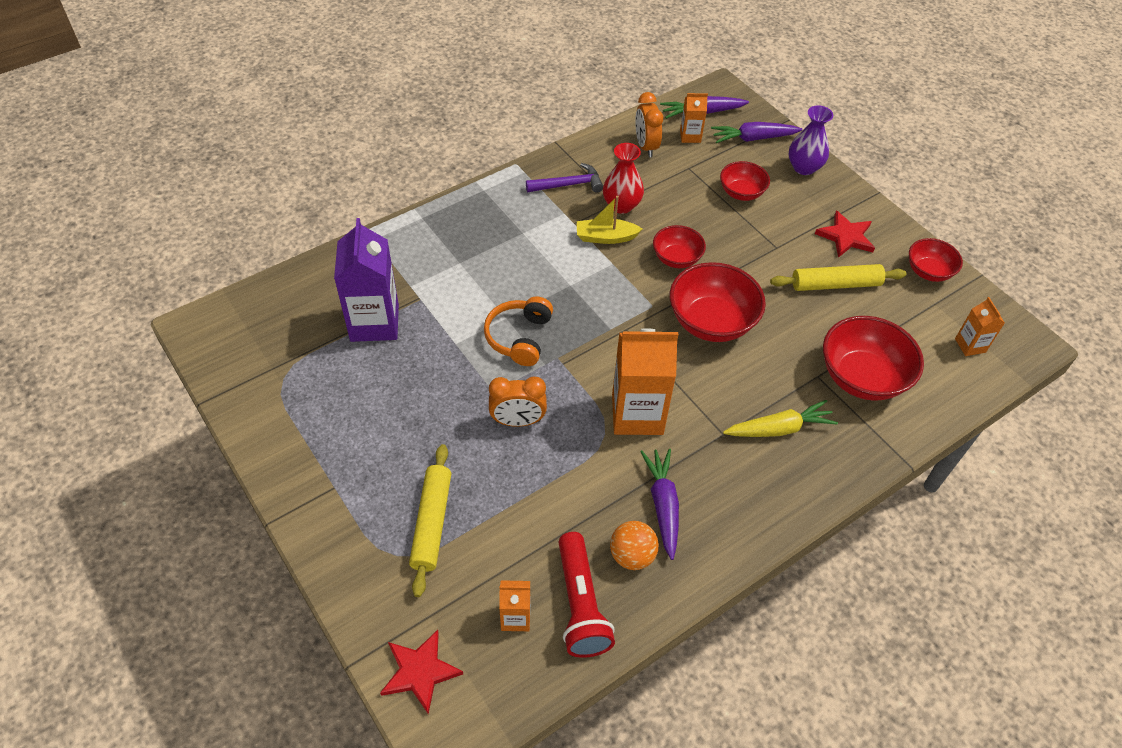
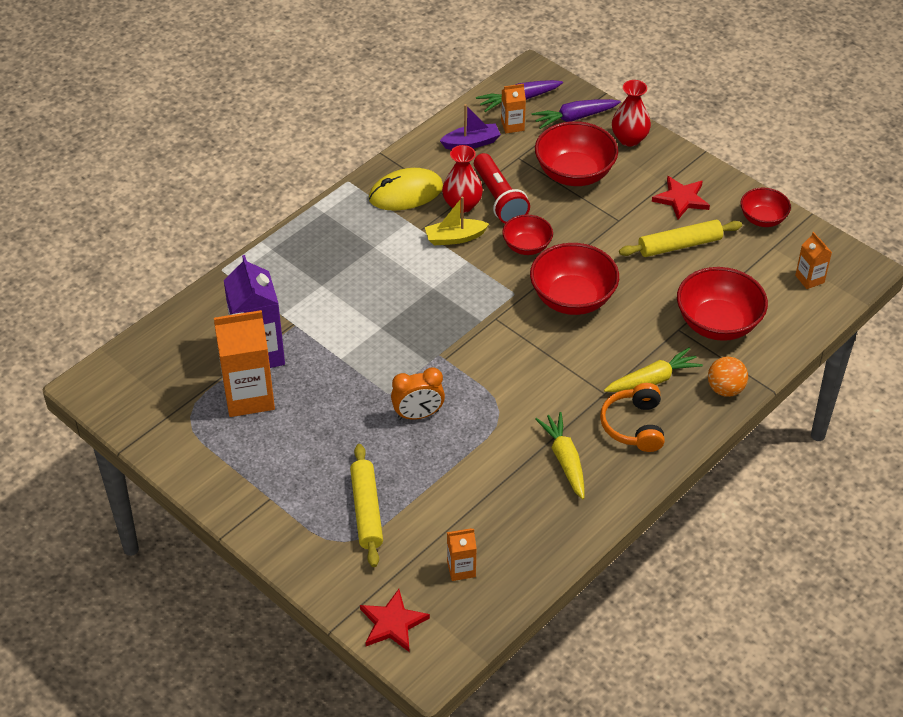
camera: 10 degrees left, 5 degrees down
(519, 337) = (398, 343): orange headphones -> orange headphones (634, 426)
(569, 184) = (406, 193): purple hammer -> yellow mouse
(580, 604) = (513, 549): red flashlight -> red flashlight (499, 199)
(632, 555) = (548, 504): orange ball -> orange ball (725, 389)
(637, 414) = (524, 390): orange carton -> orange carton (249, 396)
(646, 146) = (471, 143): orange clock -> purple boat
(663, 505) = (564, 460): purple carrot -> yellow carrot
(741, 193) = (574, 173): red bowl -> red bowl, size x1.70
(804, 167) = (629, 139): purple vase -> red vase

